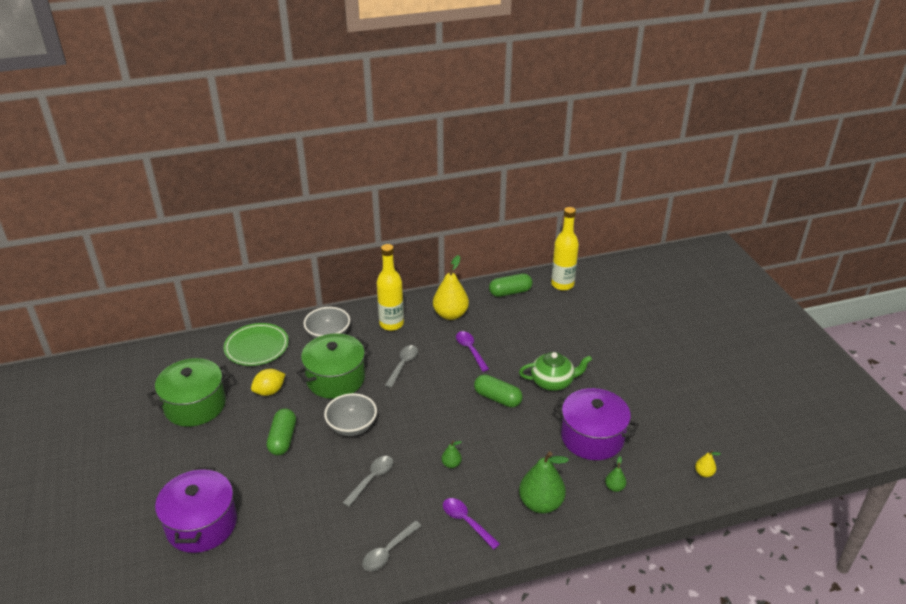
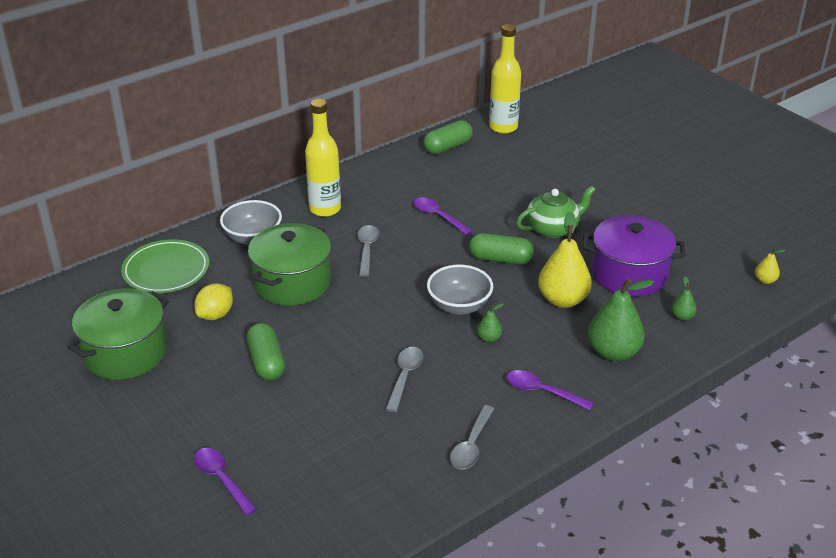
camera: 20 degrees left, 0 degrees up
(201, 524) = (221, 479): purple pot -> purple spoon
(352, 427) = (346, 328): grey bowl -> grey bowl (459, 306)
(450, 314) = (391, 184): yellow pear -> yellow pear (563, 300)

